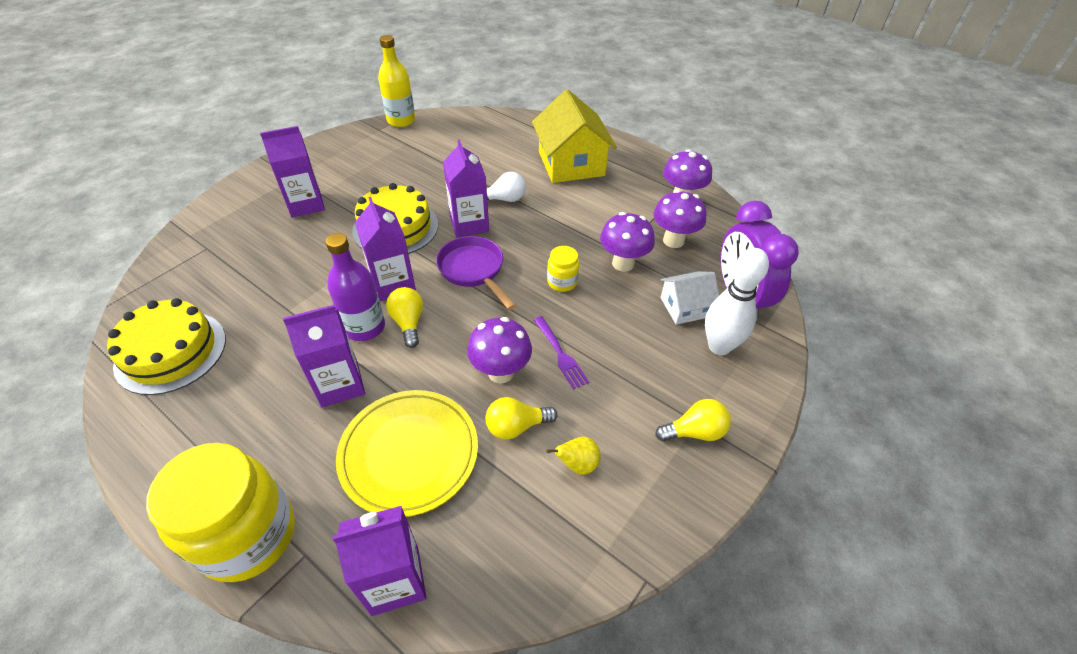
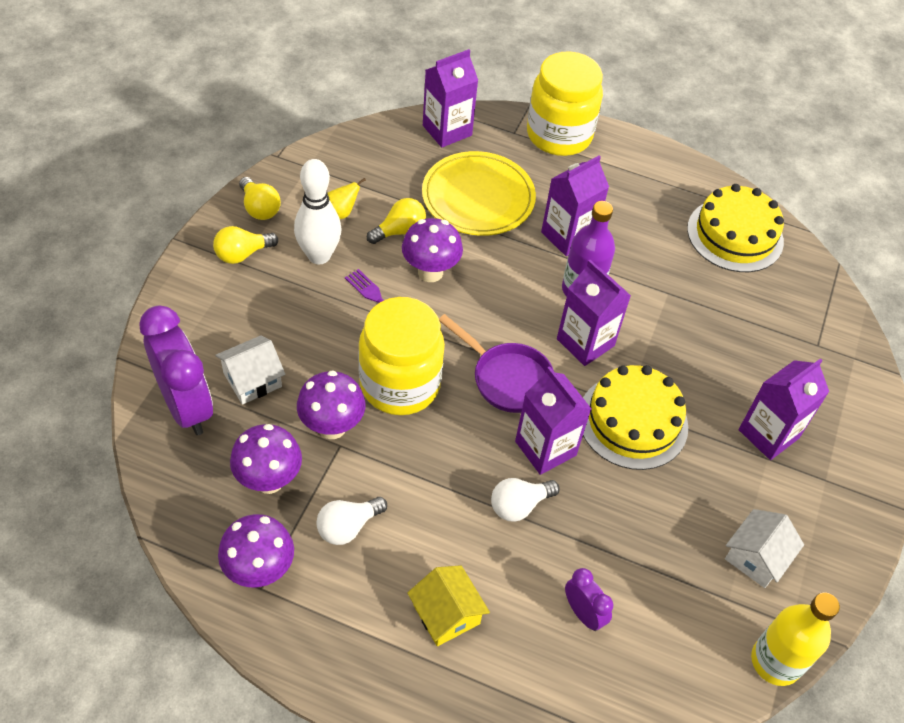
camera: 160 degrees right, 5 degrees up
(374, 154) = (756, 557): none -> white house
(408, 323) = (542, 302): yellow light bulb -> yellow light bulb (259, 208)
(492, 151) = (583, 613): none -> purple clock
(562, 282) = (400, 384): yellow jar -> yellow jar, size x2.20
(571, 164) = (446, 614): yellow house -> yellow house, size x0.55
(621, 208) = (348, 527): none -> white light bulb
(719, 346) = (215, 339): white bowling pin -> white bowling pin (319, 256)

